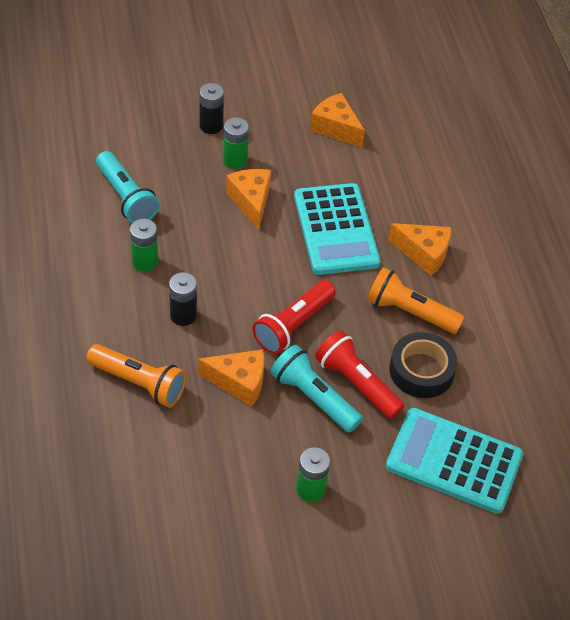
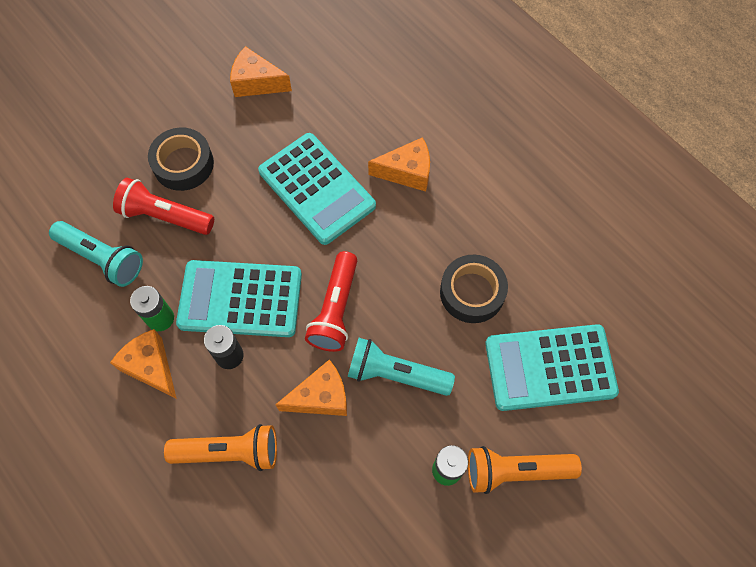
camera: 25 degrees left, 15 degrees up
(211, 126) = (140, 138): black battery -> none
(218, 279) = (240, 299): none -> turquoise calculator
(235, 160) = (183, 164): green battery -> black tape
(251, 201) = (223, 200): orange cheese -> orange cheese (151, 367)
(357, 383) = (424, 337): red flashlight -> red flashlight (165, 216)
(410, 312) = (428, 238): orange flashlight -> orange flashlight (515, 470)

